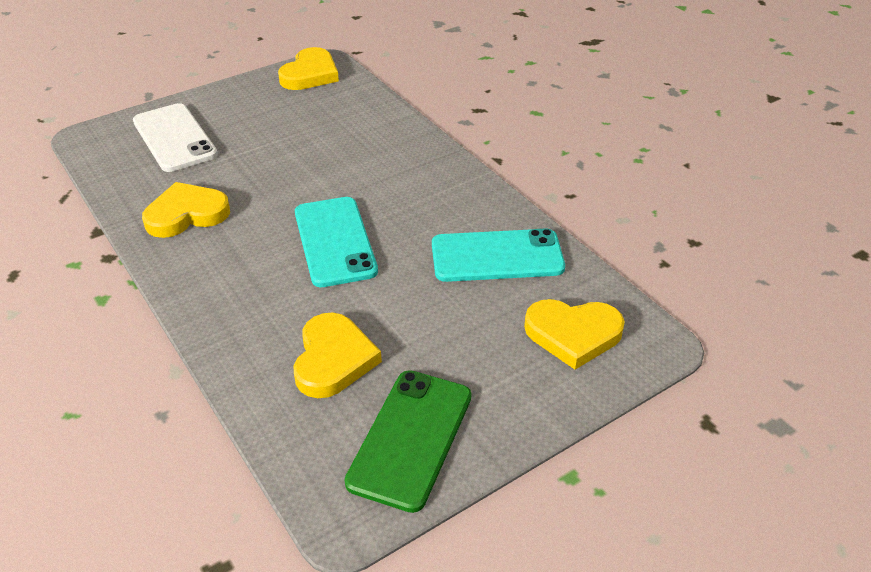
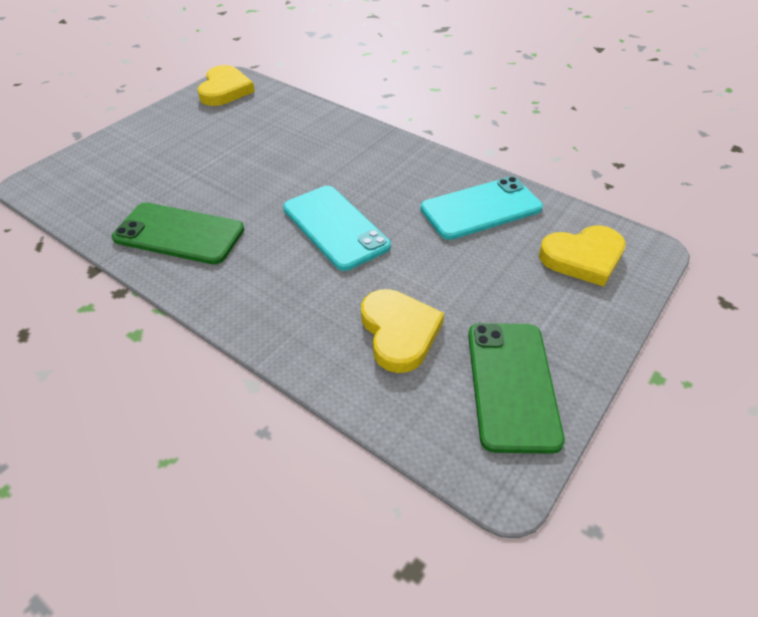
camera: 20 degrees left, 5 degrees up
(174, 138) = (127, 167): white phone -> none
(186, 214) = (179, 233): yellow heart -> green phone

